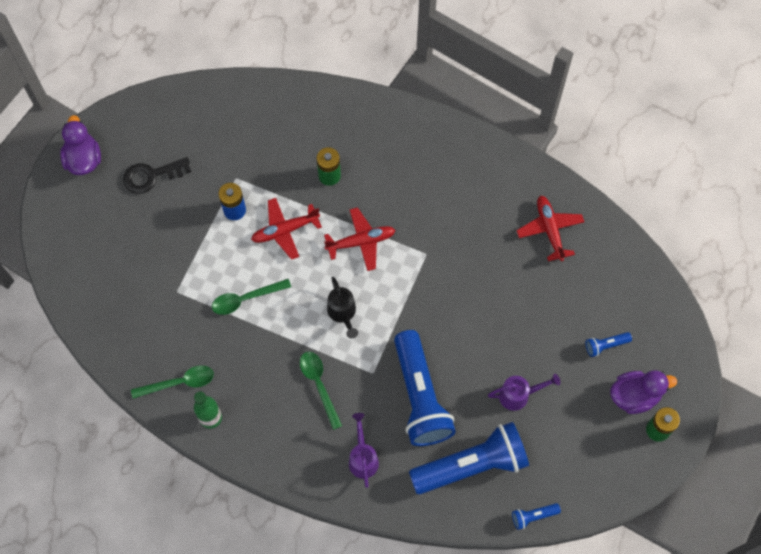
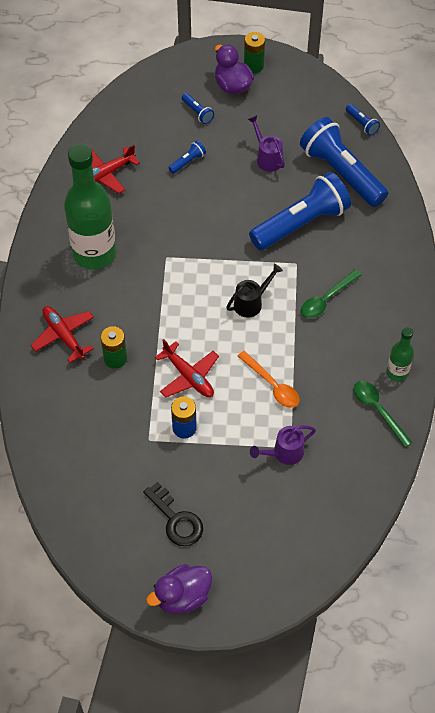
camera: 110 degrees left, 10 degrees down
(245, 299) = (272, 385): green spoon -> orange spoon
(361, 242) = (175, 310): red plane -> red plane (63, 335)
(363, 458) = (374, 247): purple watering can -> purple watering can (284, 453)
(454, 191) = (94, 253): none -> green bottle
(540, 313) = (188, 162): none -> blue flashlight

